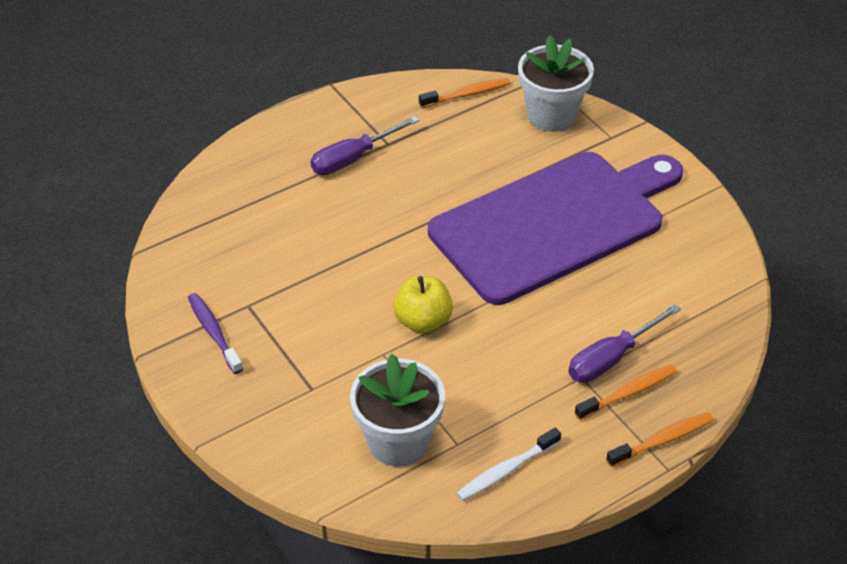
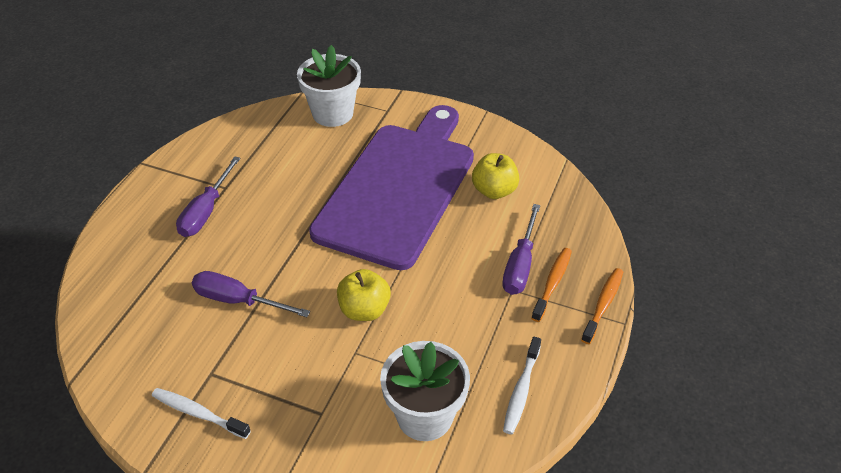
camera: 35 degrees left, 0 degrees up
(214, 332) = (198, 413): purple toothbrush -> white toothbrush
(318, 255) = (238, 301): none -> purple screwdriver
(467, 94) = (257, 125): orange toothbrush -> none
(651, 273) = (494, 191): none -> yellow apple

